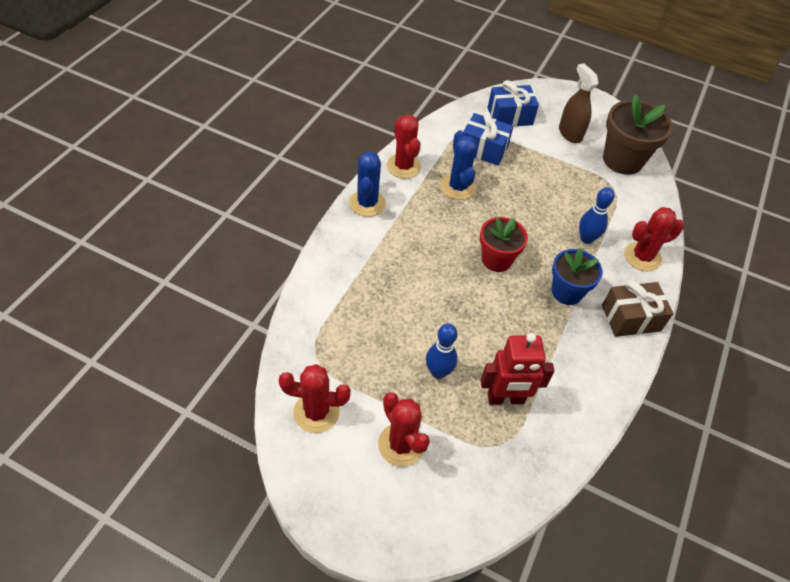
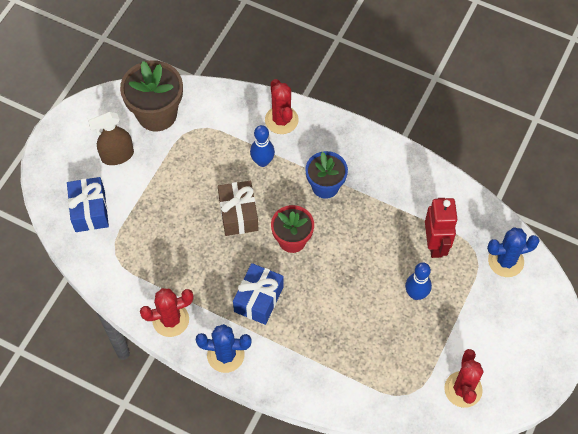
camera: 85 degrees left, 10 degrees up
(401, 444) = (484, 323): red cactus -> none
(458, 187) = (199, 268): blue cactus -> blue cactus (505, 261)
(483, 149) = (142, 240): blue gift -> blue gift (258, 299)
(631, 318) = (349, 141): brown gift -> brown gift (238, 214)

